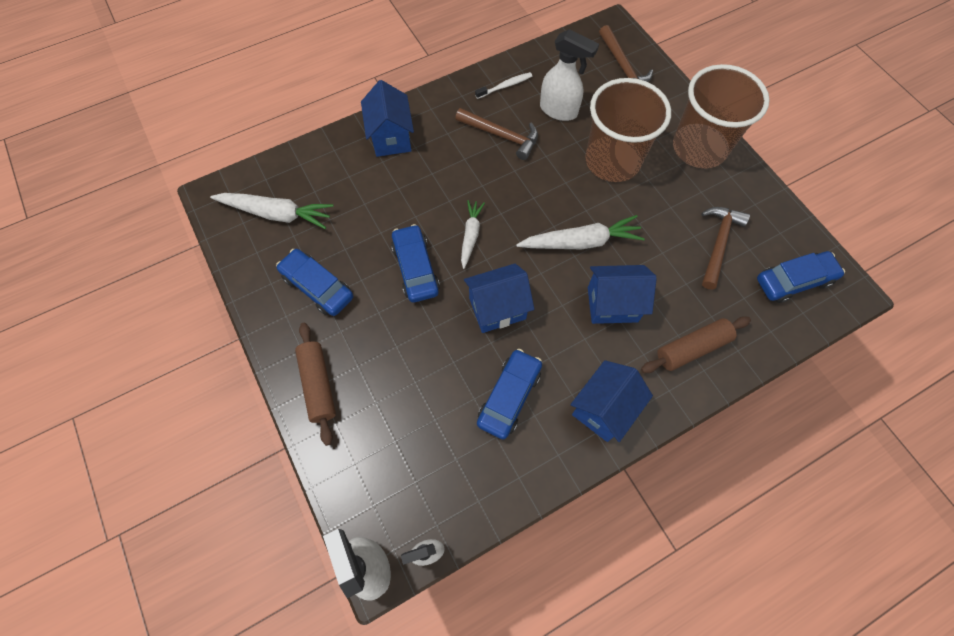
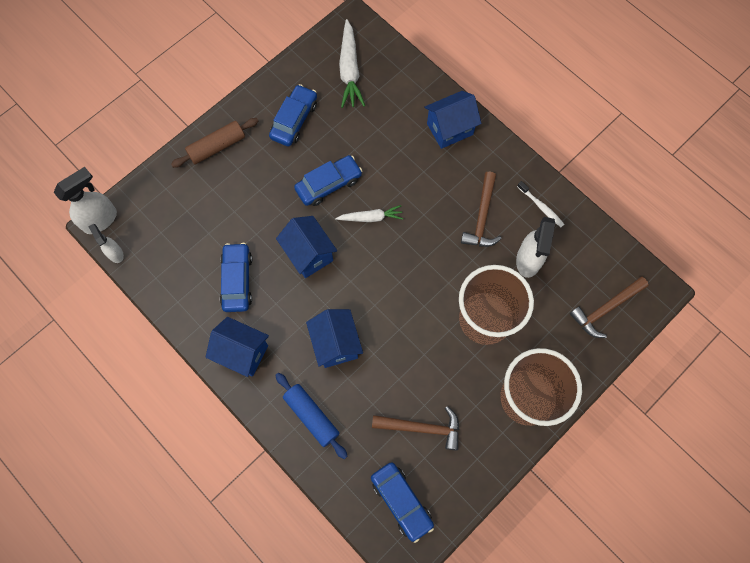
camera: 75 degrees right, 5 degrees up
(509, 396) = (237, 280): blue car -> blue car turned 105 degrees counterclockwise
(580, 242) = (389, 307): white carrot -> none
(692, 348) = (311, 416): brown rolling pin -> blue rolling pin

